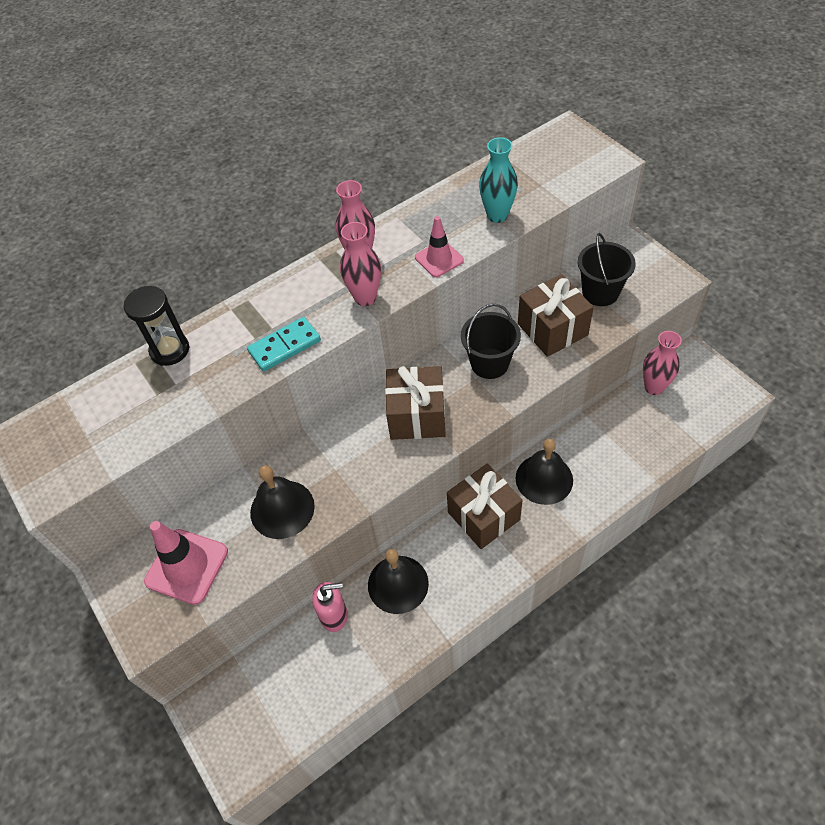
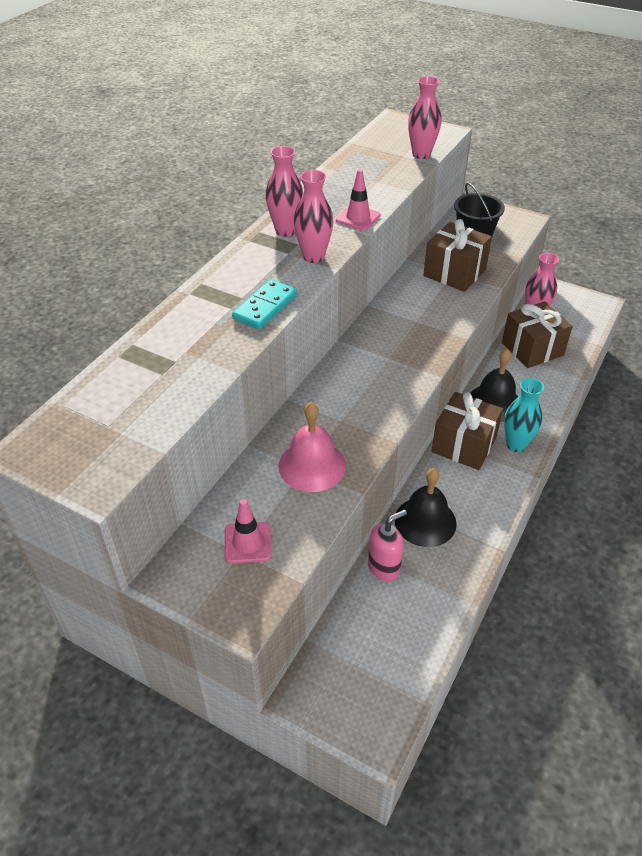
camera: 30 degrees left, 10 degrees down
(170, 350) = (149, 338): black hourglass -> none
(187, 566) = (248, 542): pink traffic cone -> pink traffic cone, size x0.63
(282, 509) = (312, 465): black bell -> pink bell
(417, 416) = (386, 360): brown gift -> brown gift (532, 349)
(489, 363) = (420, 308): black bucket -> none
(497, 215) = (383, 181): turquoise vase -> turquoise vase (516, 444)
(561, 187) = (421, 154): none -> pink vase

